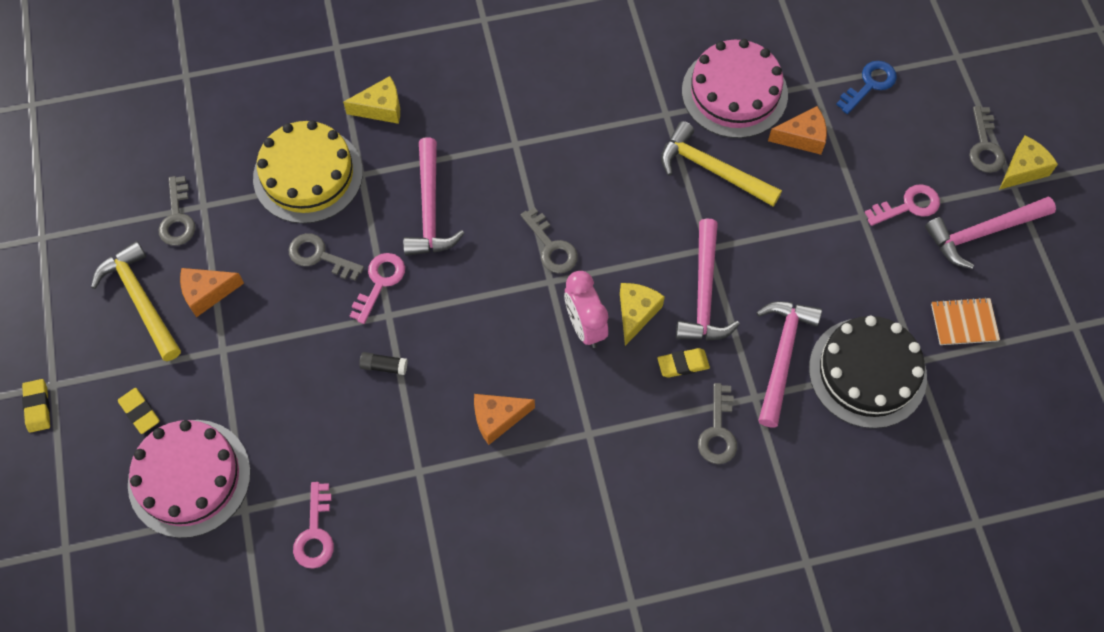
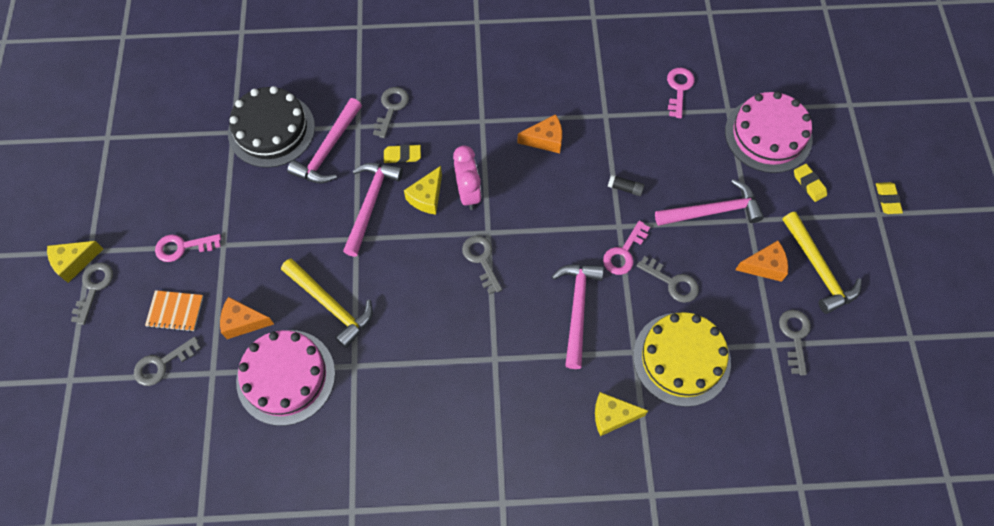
camera: 170 degrees left, 0 degrees up
(870, 84) = (162, 364): blue key -> grey key
(964, 322) = (185, 152): orange notebook -> orange notebook (175, 311)
(982, 233) = (136, 216): pink hammer -> pink hammer (713, 211)

